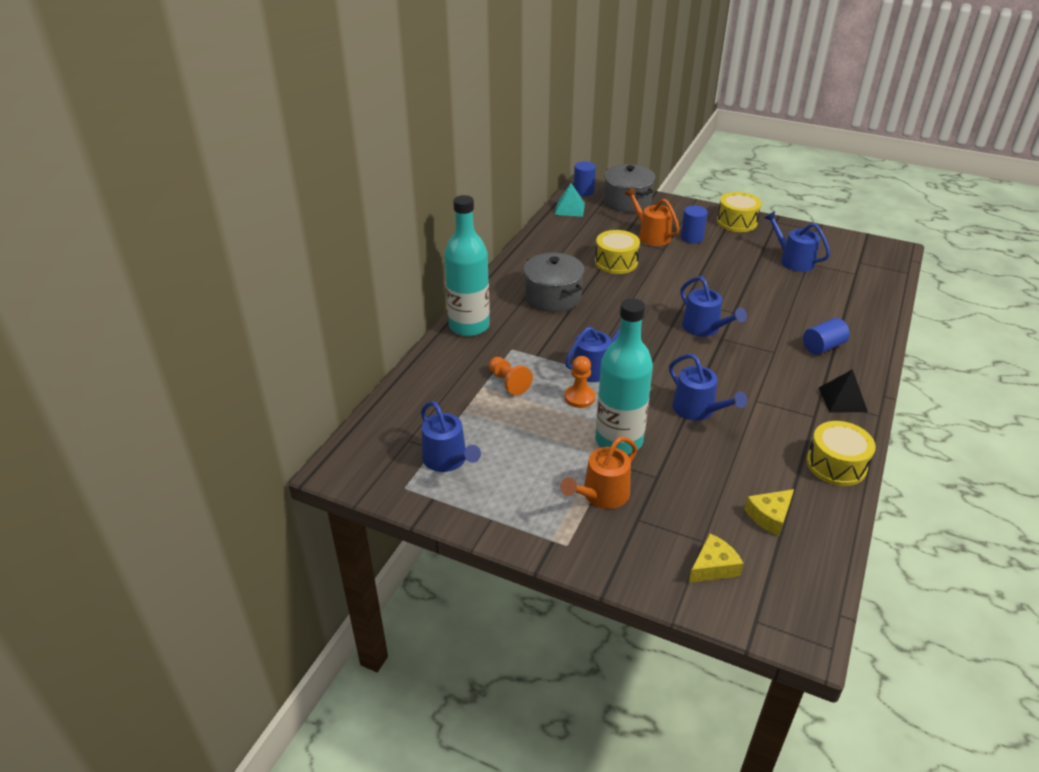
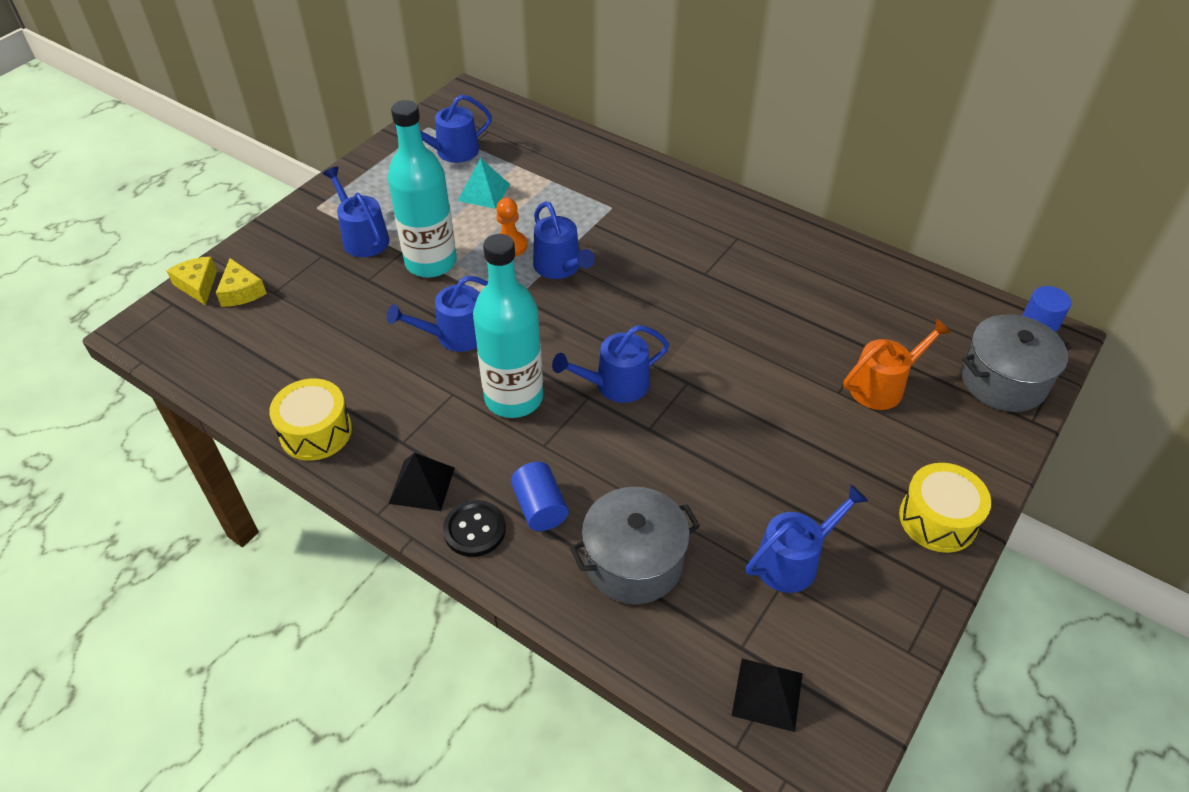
camera: 100 degrees right, 10 degrees up
(469, 326) = (663, 181): turquoise bottle -> turquoise bottle (514, 398)
(508, 382) = (552, 199): orange pawn -> none
(553, 297) = (715, 253): grey pot -> grey pot (633, 562)
(569, 209) = (969, 306): turquoise pyramid -> turquoise pyramid (484, 192)
(602, 495) = (363, 238): orange watering can -> blue watering can
(616, 262) = (799, 329): yellow drum -> none
(691, 238) = (875, 437): blue cylinder -> none
(769, 516) = (275, 349): yellow cheese -> yellow cheese (198, 285)
(858, 370) = (474, 530): none -> black button
(874, 265) = (767, 694): none -> black pyramid

